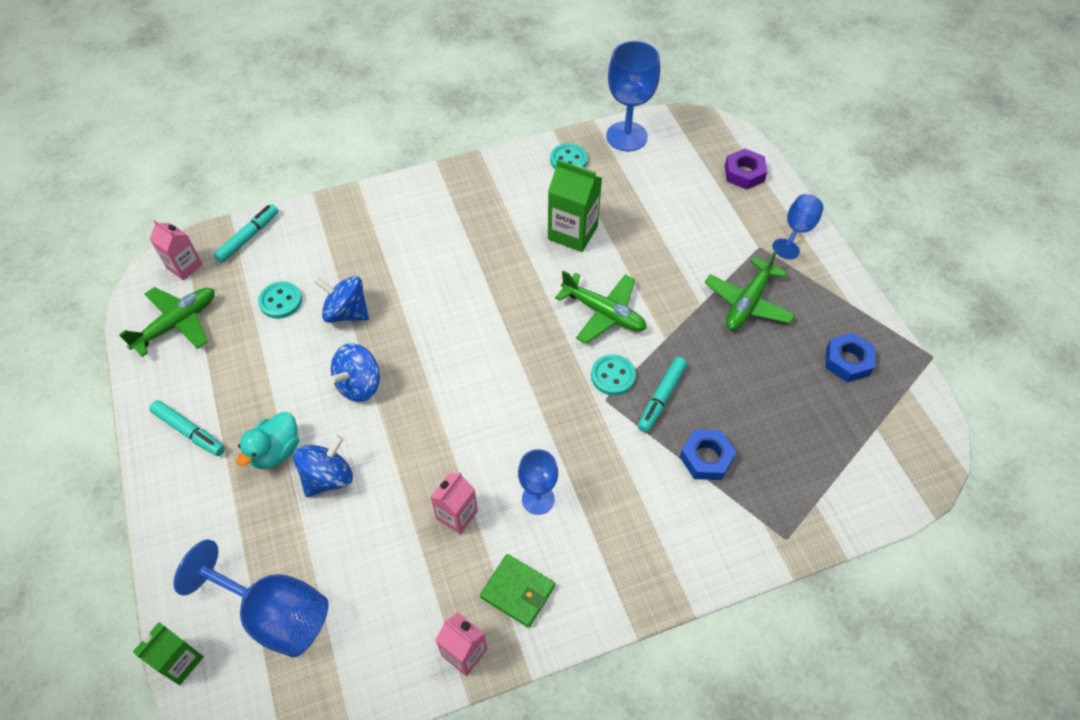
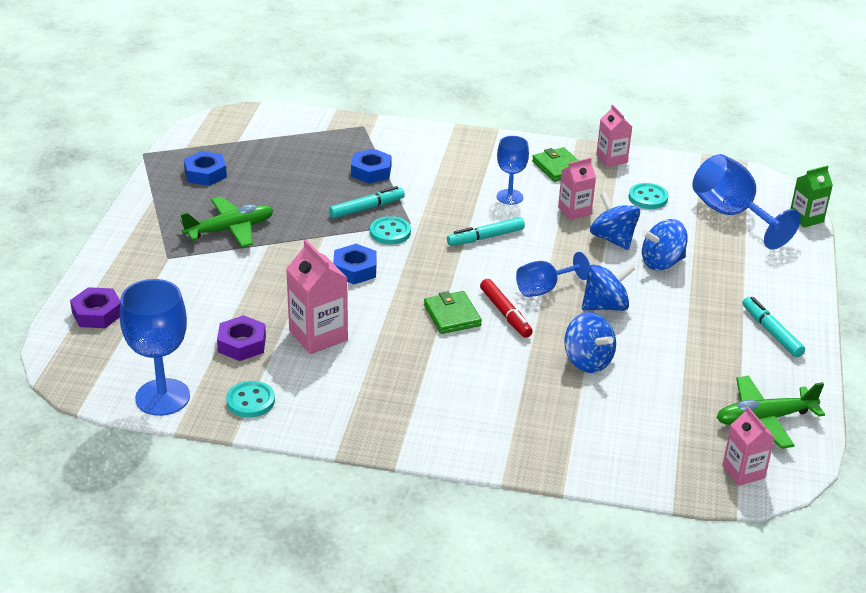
camera: 150 degrees left, 20 degrees down
(248, 237) = (659, 473): turquoise marker -> turquoise marker (485, 237)
(276, 451) = (698, 292): turquoise duck -> none
(280, 301) = (649, 396): turquoise button -> turquoise button (648, 198)
(394, 488) = (613, 239): none -> blue spinning top
(443, 329) = (505, 313): none -> red marker
(486, 304) = (452, 315): none -> green wallet
(572, 233) = (318, 335): green carton -> pink carton
(604, 313) = (355, 269): green plane -> blue nut
(619, 199) = (242, 344): none -> purple nut
(797, 230) = (119, 255): blue goblet -> blue goblet (544, 289)

